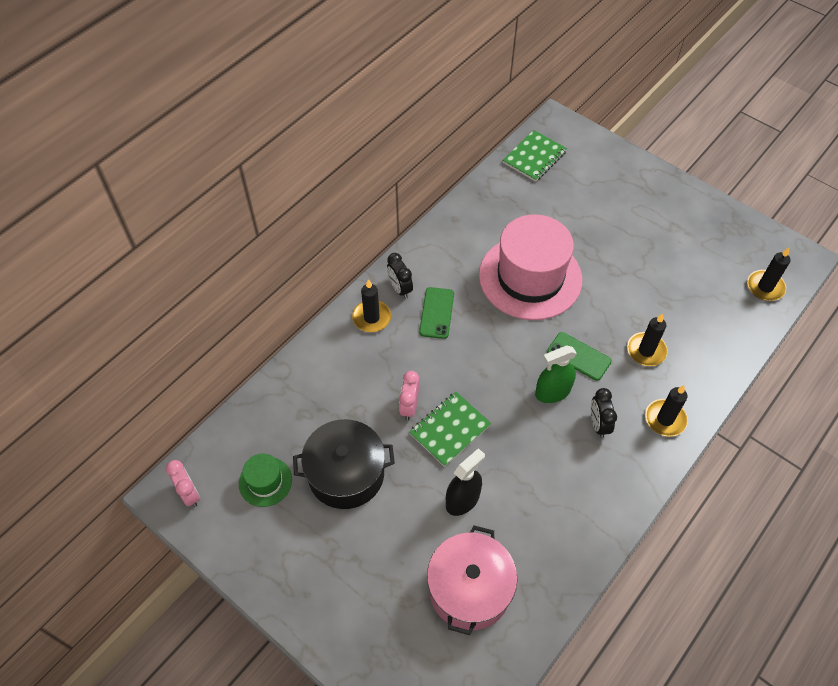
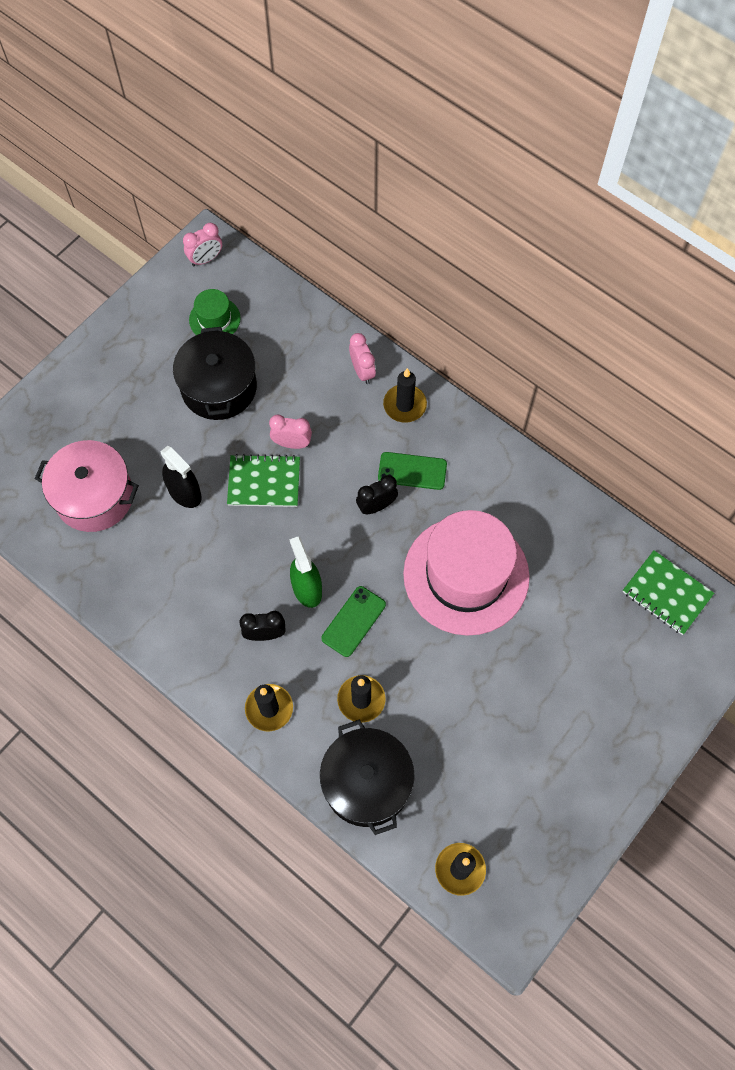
camera: 90 degrees right, 10 degrees up
(335, 350) = (362, 371): none -> pink clock
(400, 289) = (445, 433): black clock -> black clock (376, 506)
(449, 429) = (264, 482): green notebook -> green notebook turned 45 degrees counterclockwise
(713, 347) = (367, 783): none -> black pot

